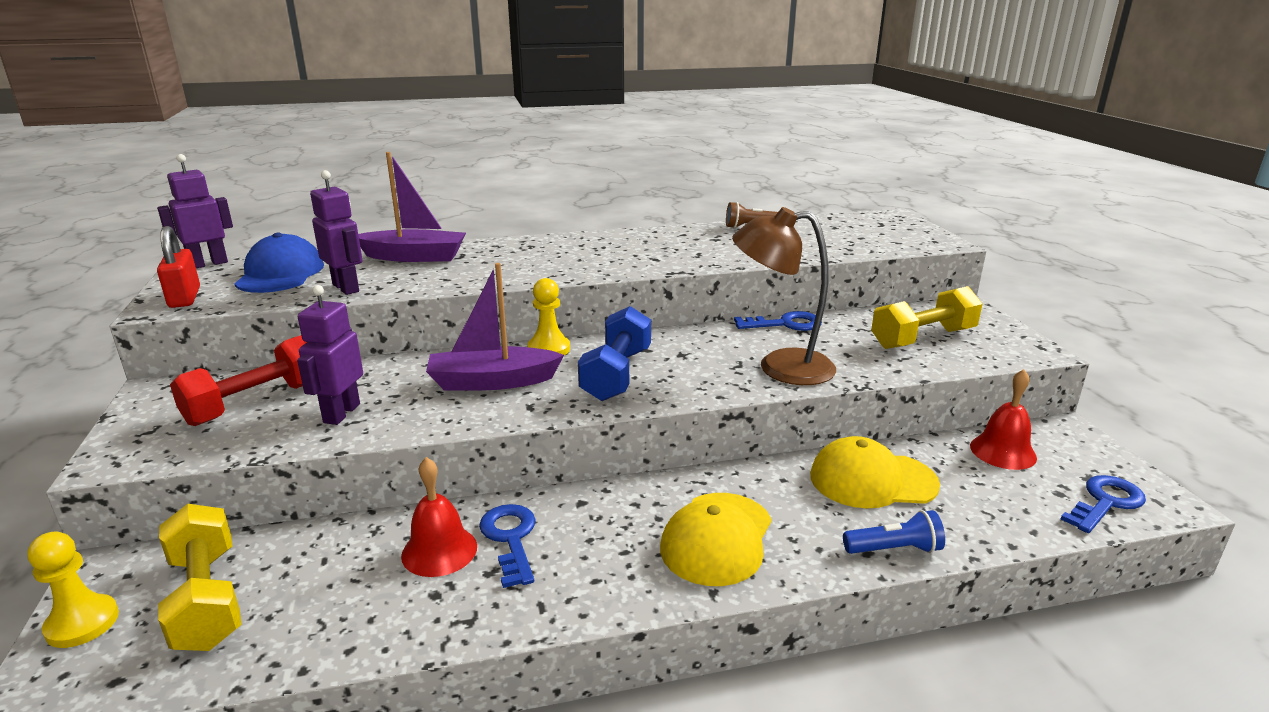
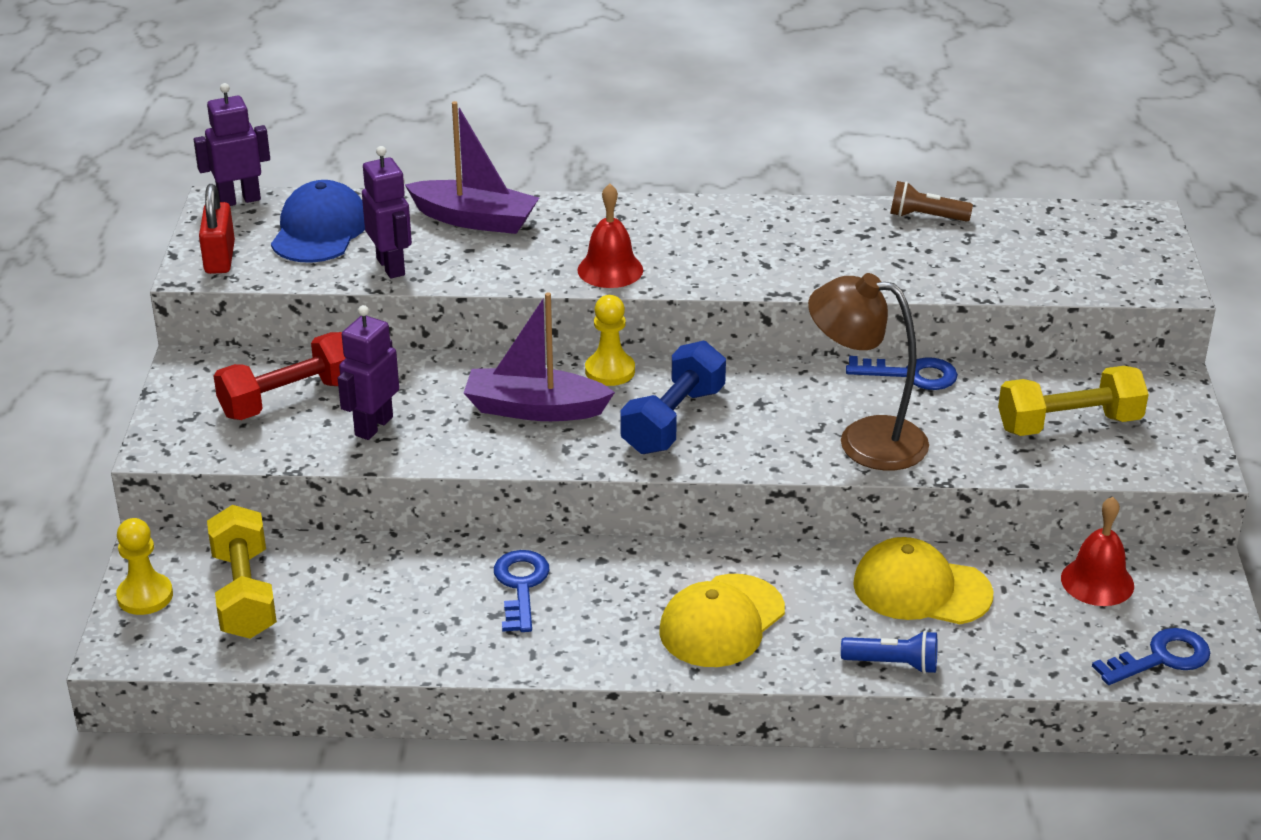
camera: 15 degrees right, 10 degrees up
(439, 551) = (451, 586): red bell -> red bell (610, 270)

